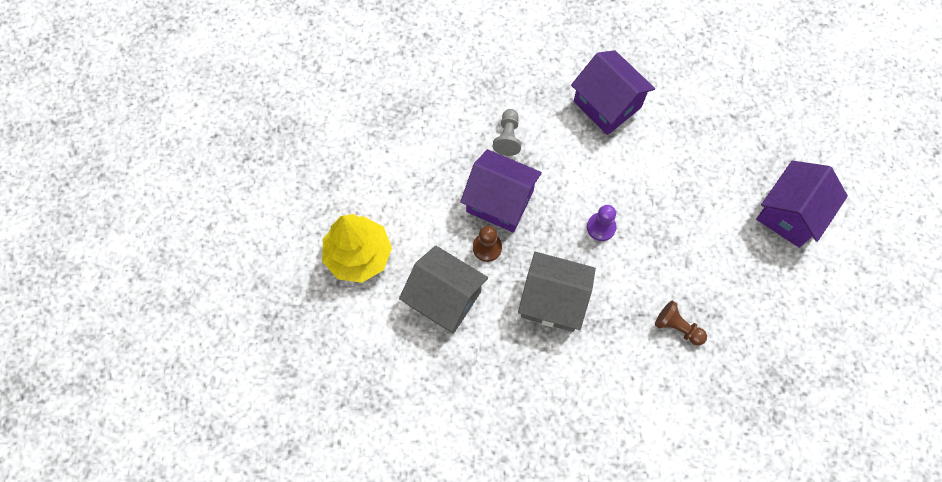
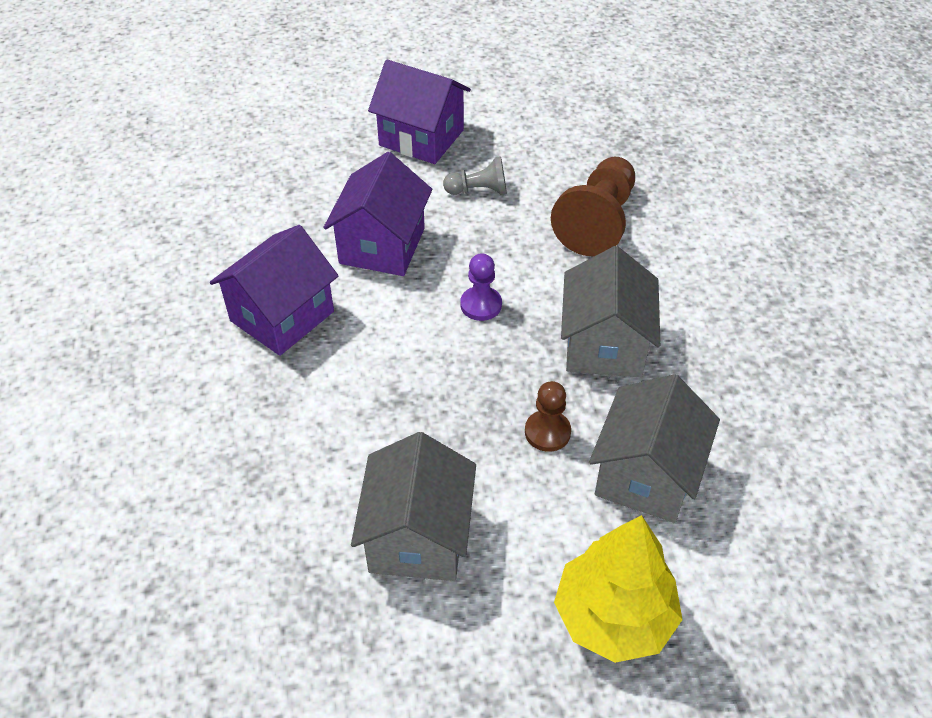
camera: 100 degrees left, 20 degrees down
(429, 163) = (417, 536): none -> grey house
(499, 201) = (467, 426): purple house -> purple house (382, 246)
(508, 137) = (352, 431): grey pawn -> grey pawn (479, 191)
(677, 327) = (597, 222): brown pawn -> brown pawn, size x1.84

